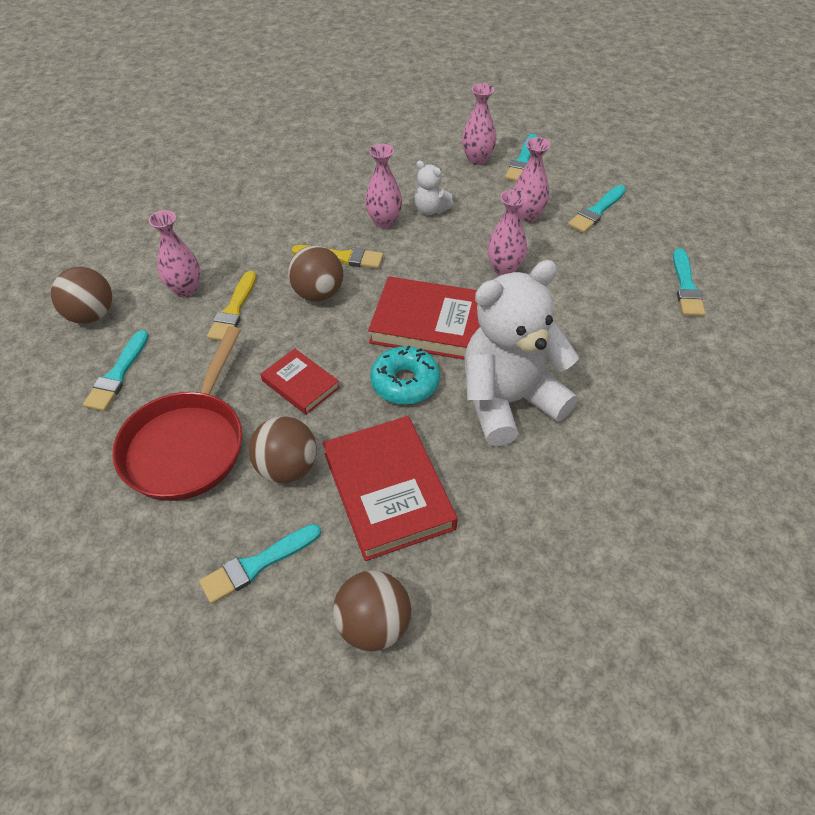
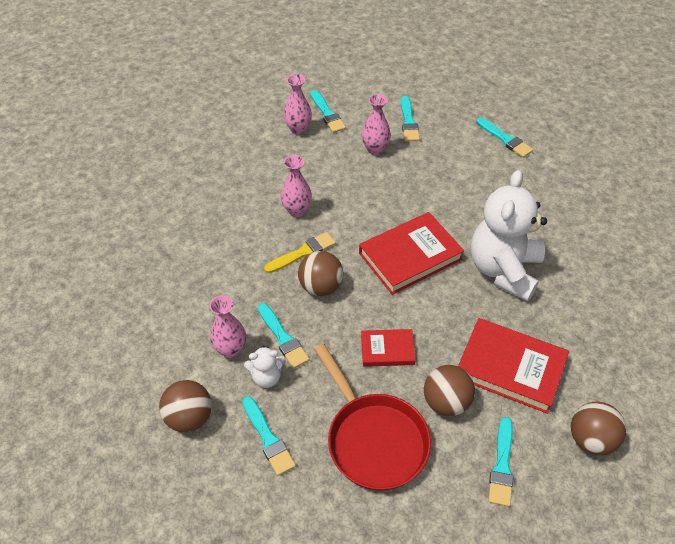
camera: 45 degrees left, 0 degrees up
(233, 310) = (283, 338): yellow brush -> turquoise brush
(405, 382) = (441, 302): turquoise donut -> none
(431, 209) = (314, 183): white teddy bear -> white teddy bear (267, 377)
(504, 269) = (405, 193): pink vase -> none

